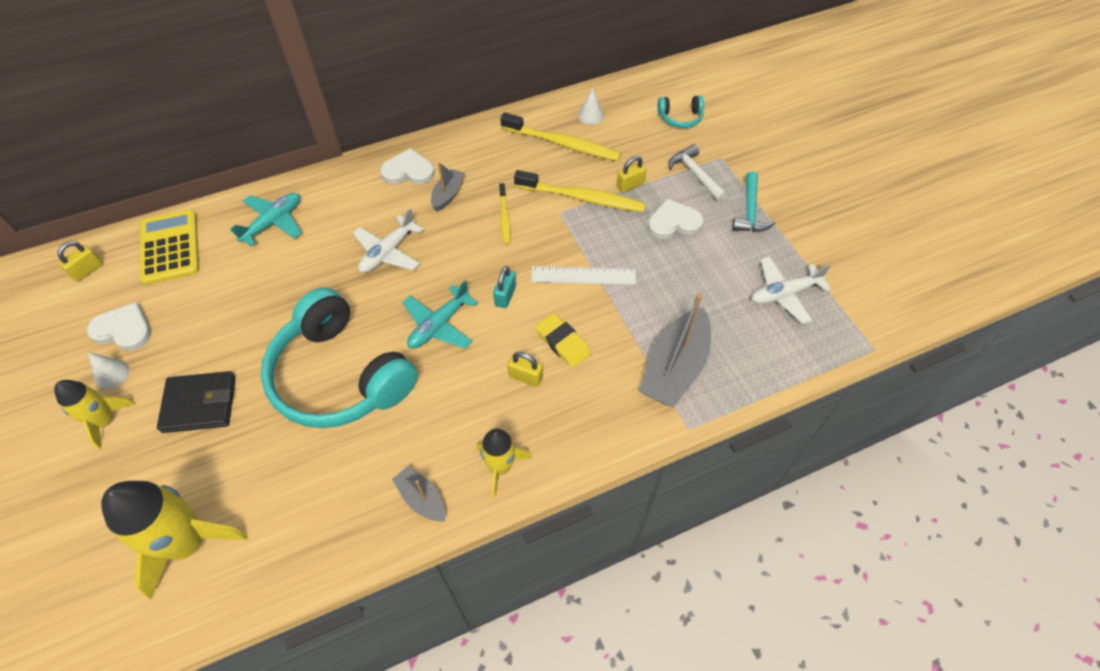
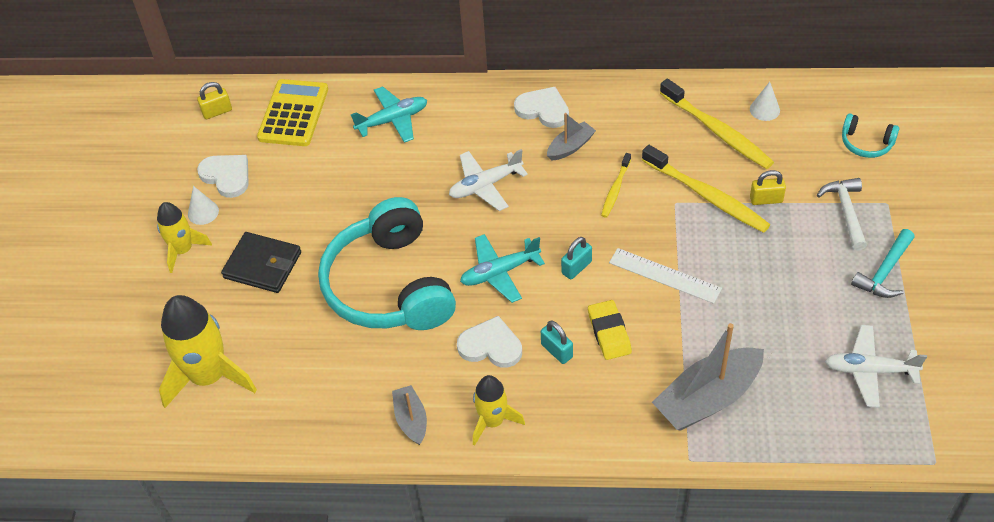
camera: 30 degrees right, 5 degrees down
(525, 377) = (557, 351): yellow padlock -> turquoise padlock
(673, 222) = (791, 254): white heart -> white heart (491, 346)

